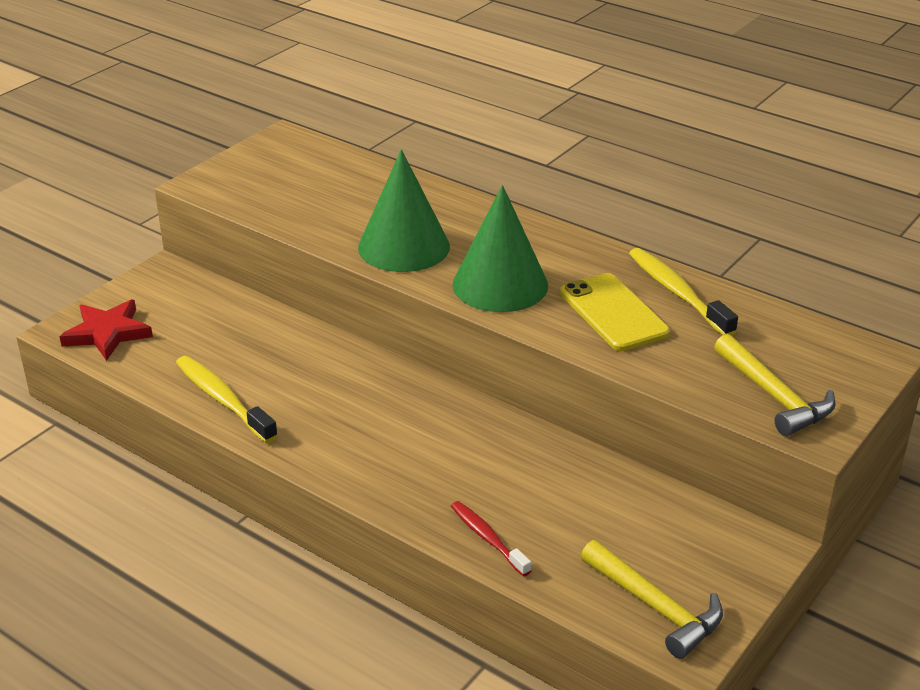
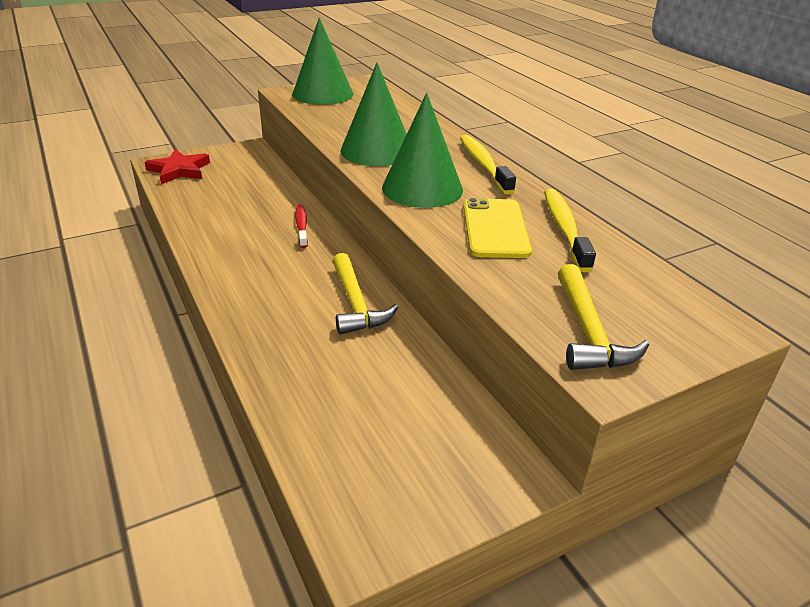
camera: 25 degrees right, 0 degrees up
(223, 399) = (202, 224): yellow toothbrush -> yellow toothbrush (483, 164)
(251, 174) = (322, 94): none -> green cone
(487, 538) = (282, 376): red toothbrush -> red toothbrush (301, 226)
(655, 607) = (367, 491): yellow hammer -> yellow hammer (355, 304)

